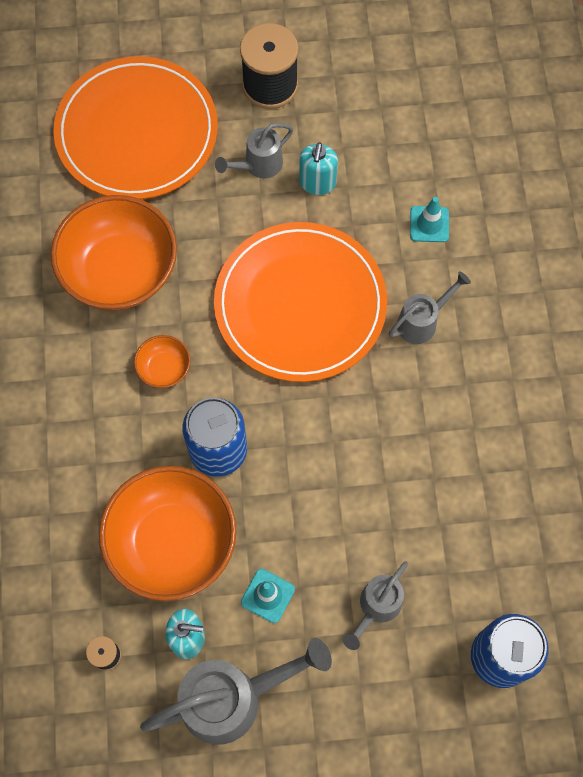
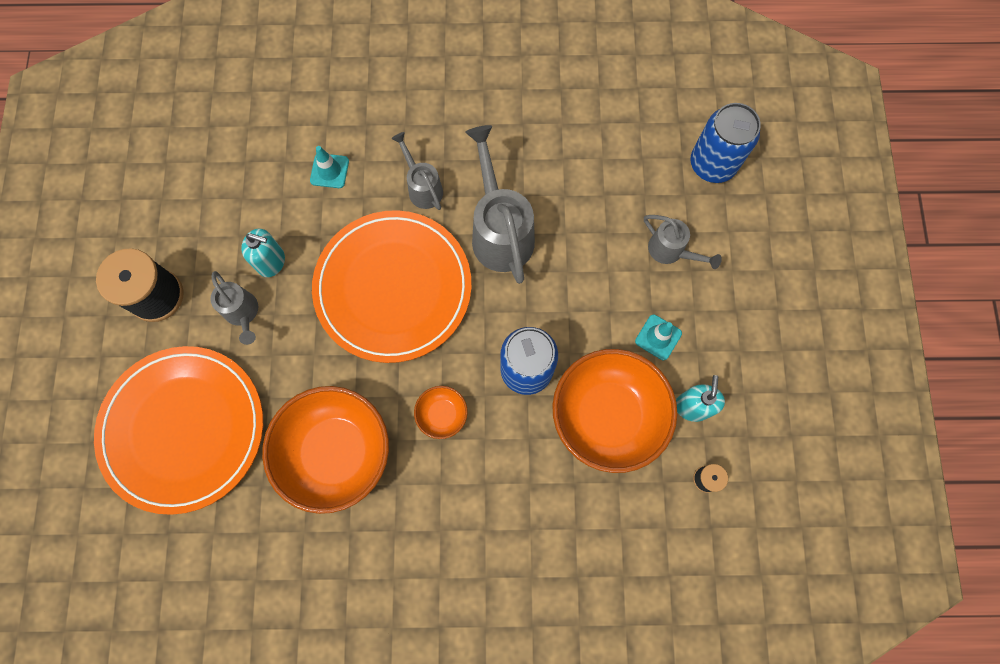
camera: 85 degrees left, 5 degrees up
(232, 698) = (743, 373): grey watering can -> grey watering can (500, 232)

